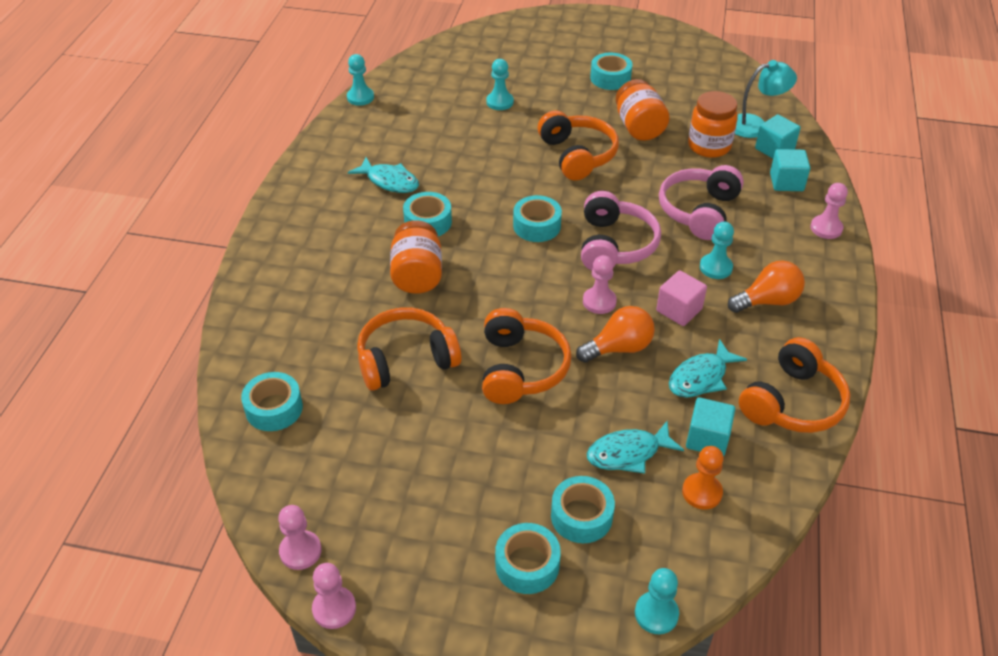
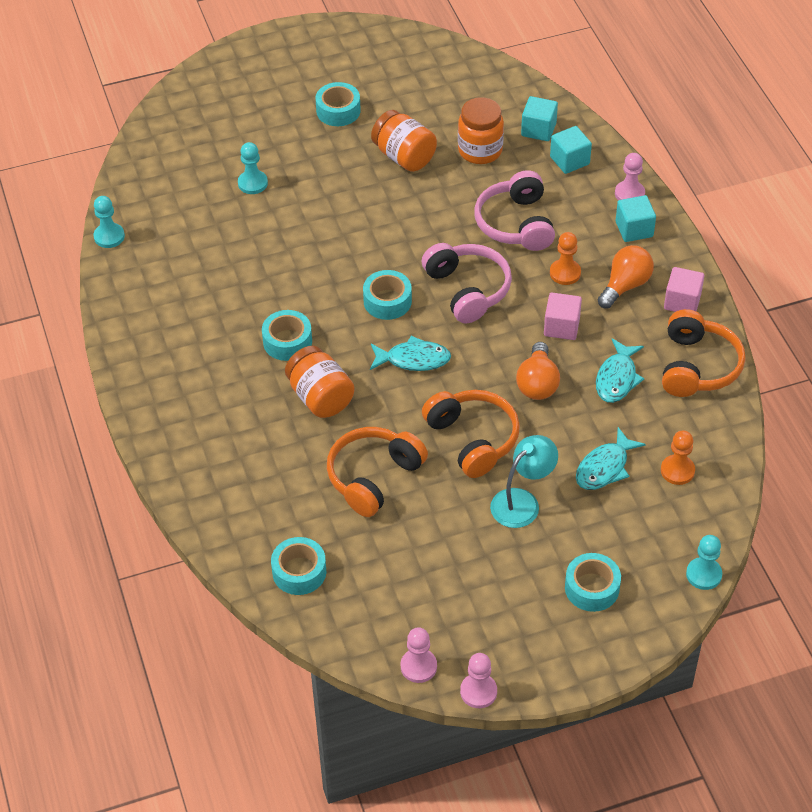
camera: 30 degrees left, 5 degrees up
(389, 181) = (217, 316): turquoise fish -> turquoise fish (413, 359)
(577, 155) = (370, 212): orange headphones -> none
(581, 516) = (604, 533): turquoise tape -> none
(599, 301) = (492, 349): pink pawn -> none
(619, 348) = (537, 383): orange light bulb -> orange light bulb turned 150 degrees clockwise
(707, 438) = (654, 426): turquoise cube -> turquoise cube (634, 229)
(715, 267) = (565, 273): turquoise pawn -> orange pawn
(755, 125) = (506, 109): turquoise lamp -> turquoise lamp (522, 502)
(816, 338) = (682, 302): none -> pink cube

